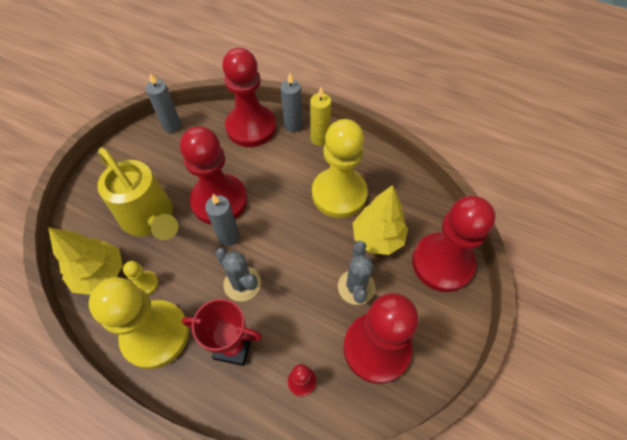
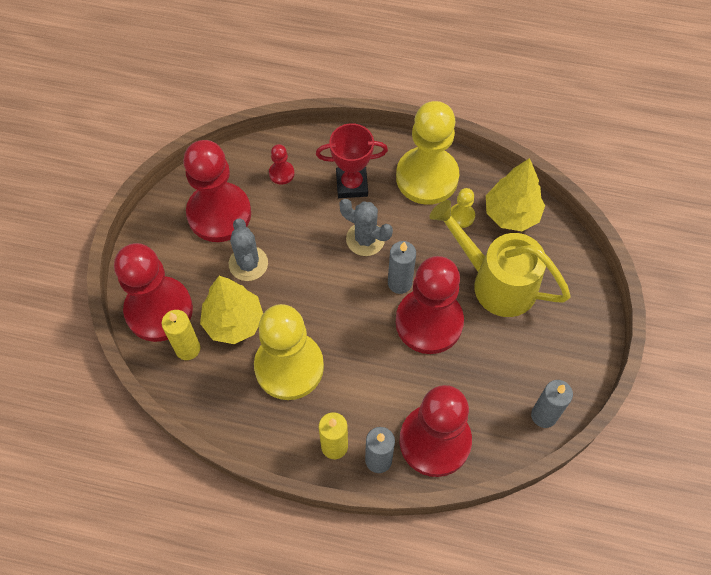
camera: 165 degrees right, 5 degrees up
(419, 225) = (187, 348): none -> yellow candle

